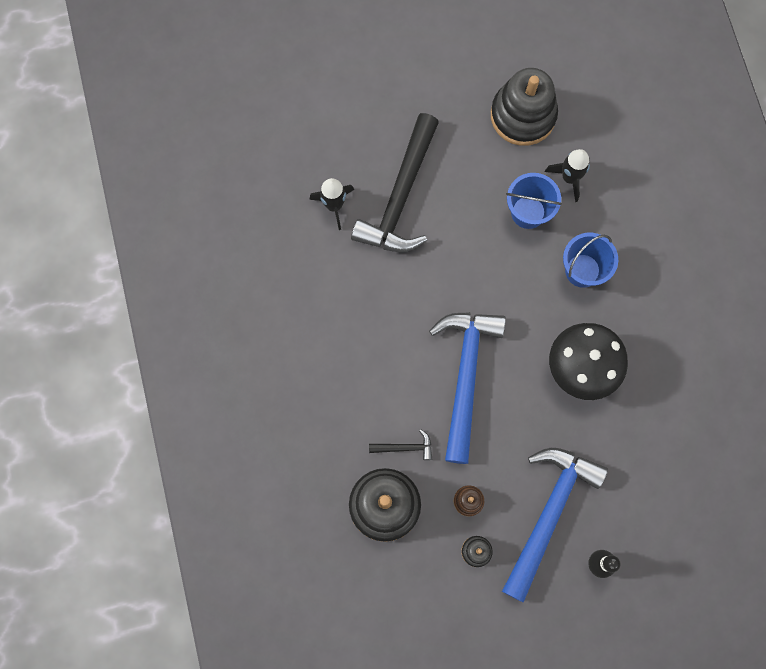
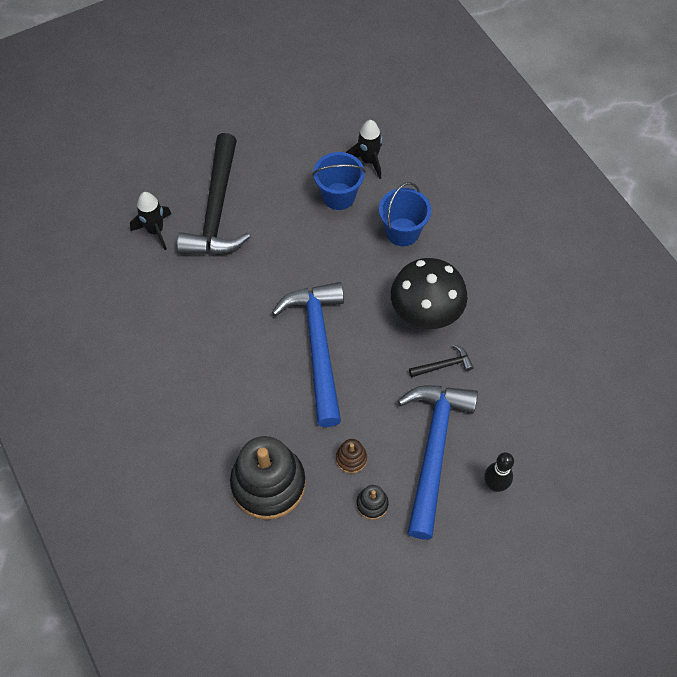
camera: 15 degrees left, 15 degrees down
(404, 447) = (275, 425): black hammer -> black hammer (443, 365)
(523, 115) = (312, 122): black stacking toy -> none

